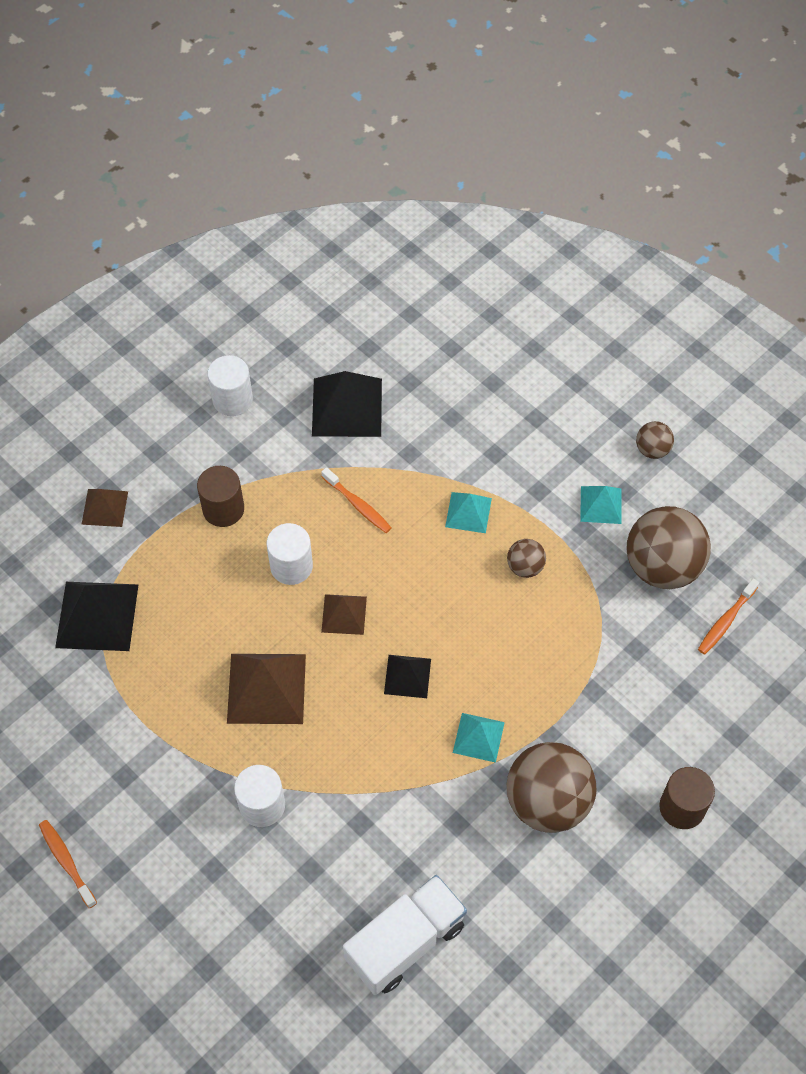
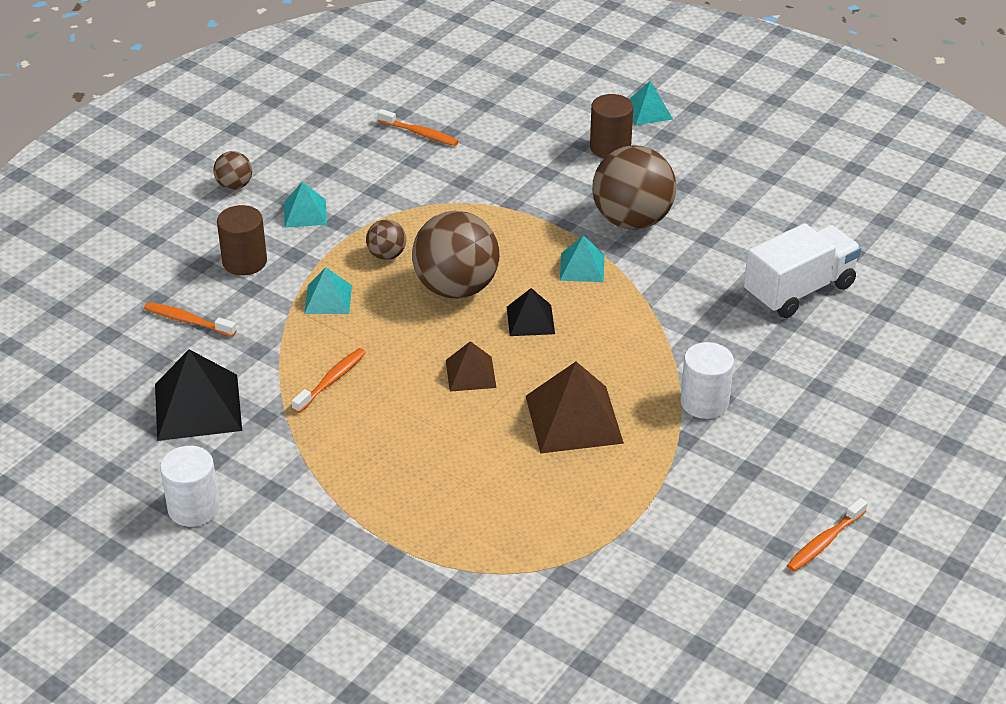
camera: 100 degrees left, 20 degrees down
(97, 615) = (521, 577): black pyramid -> none
(105, 507) = (369, 601): brown pyramid -> none
(223, 509) = (354, 490): brown cylinder -> brown cylinder (244, 262)
(291, 566) = (420, 422): white cylinder -> none
(405, 942) = (799, 290): white truck -> white truck turned 105 degrees clockwise
(458, 404) = (187, 321): none -> orange toothbrush
(662, 566) = (369, 172): brown ball -> brown ball (456, 288)
(750, 864) = (648, 111): none -> turquoise pyramid

